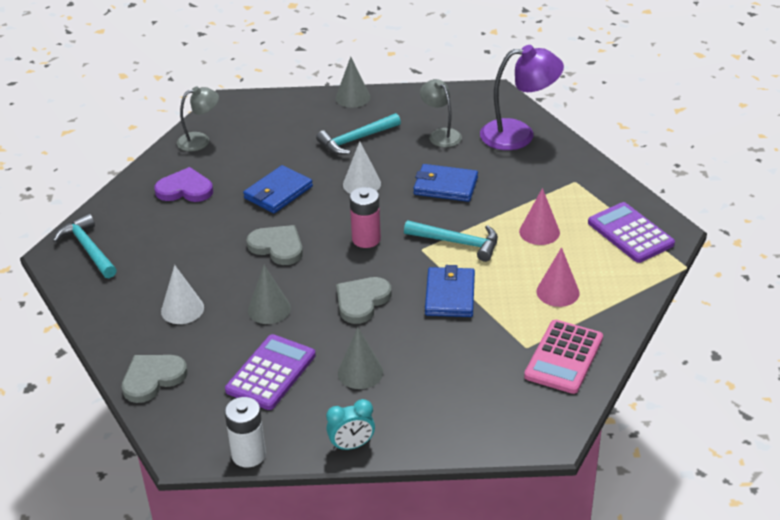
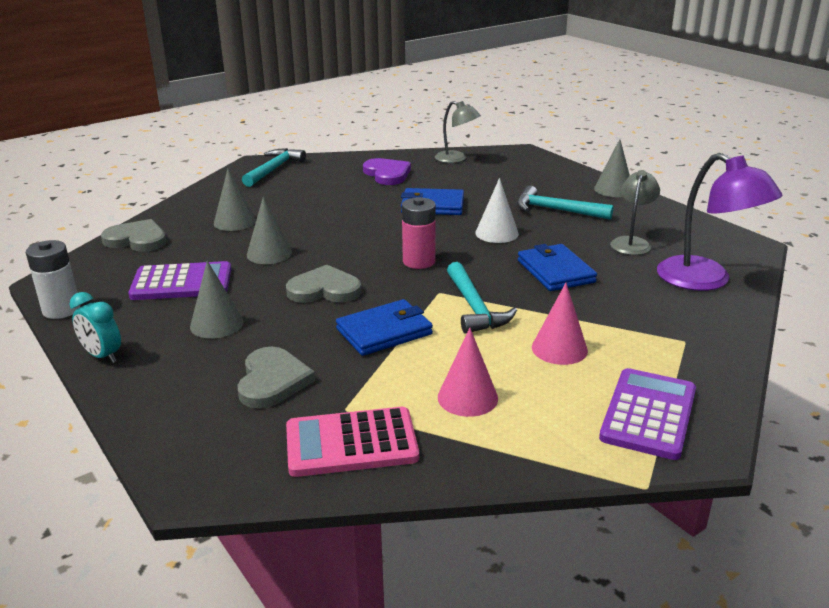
camera: 55 degrees right, 10 degrees down
(182, 309) = (234, 222): white cone -> grey cone
(277, 247) = (358, 229): grey heart -> grey heart (272, 381)

